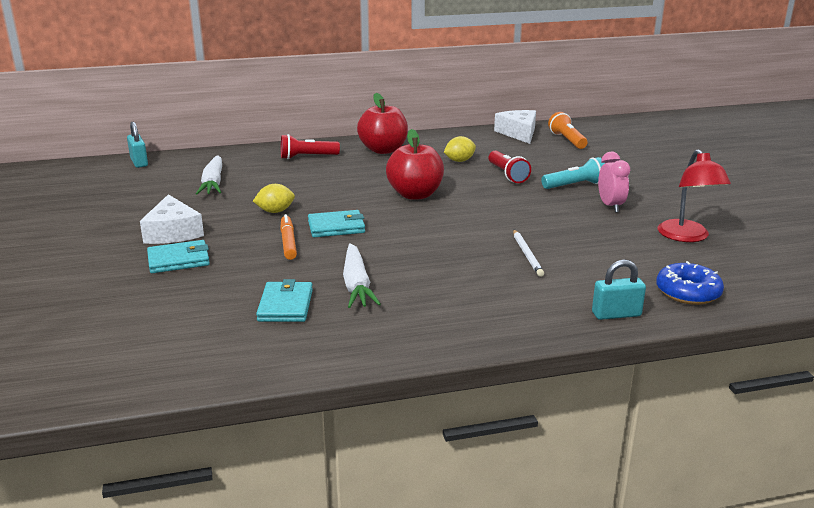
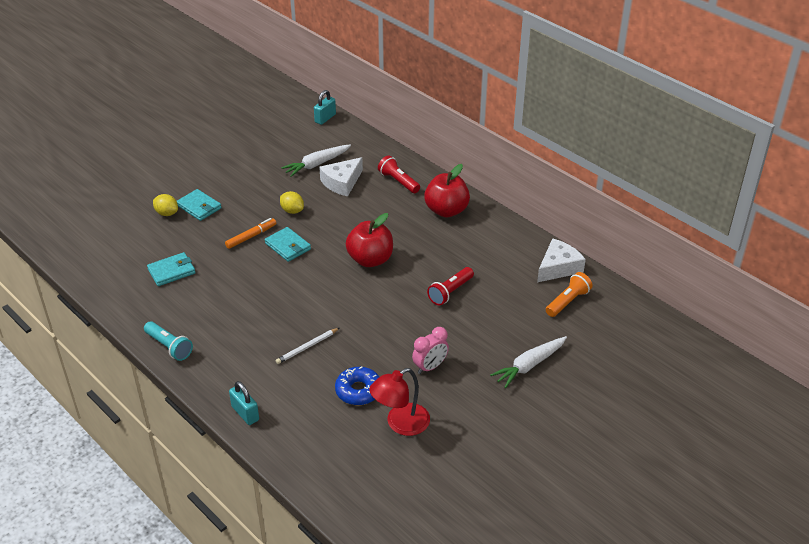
camera: 60 degrees right, 15 degrees up
(173, 232) = (232, 186): white cheese -> white cheese (342, 183)
(356, 285) = (213, 288): white carrot -> white carrot (529, 365)
(459, 161) = (458, 257): yellow lemon -> yellow lemon (167, 213)
(575, 185) = (459, 336): turquoise flashlight -> turquoise flashlight (169, 347)
(688, 292) = (300, 442): blue donut -> blue donut (358, 391)

